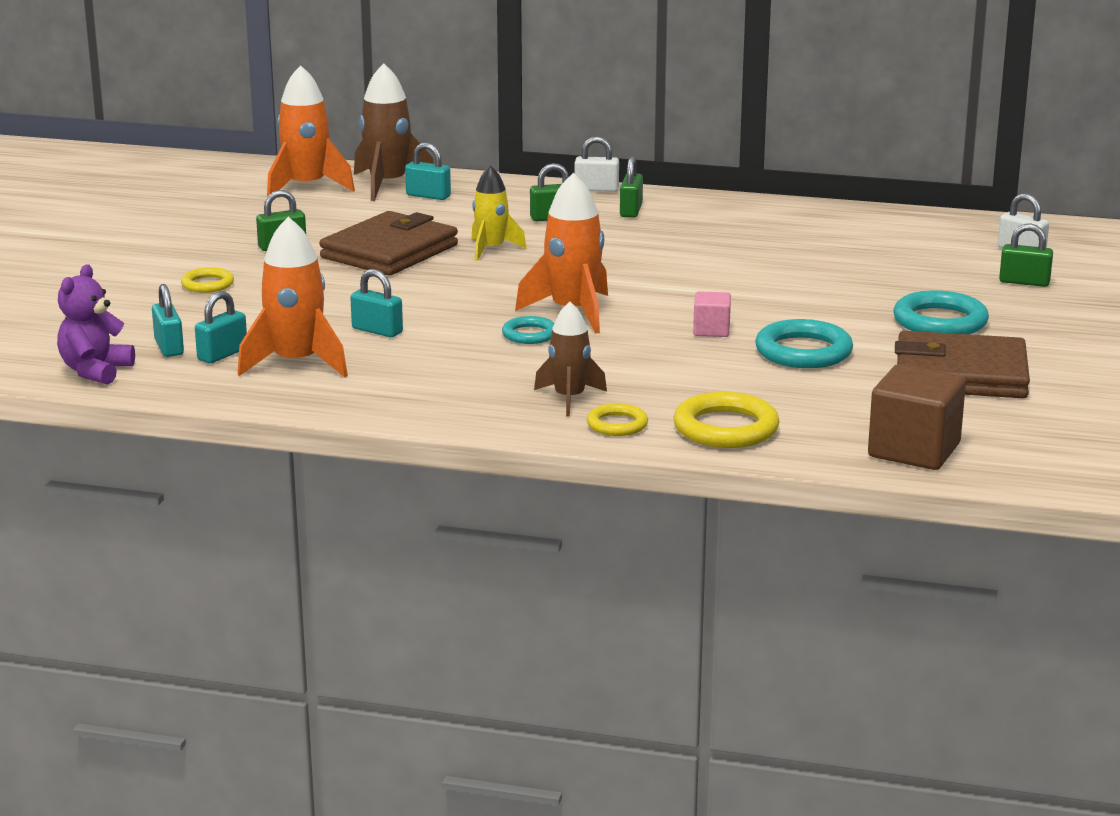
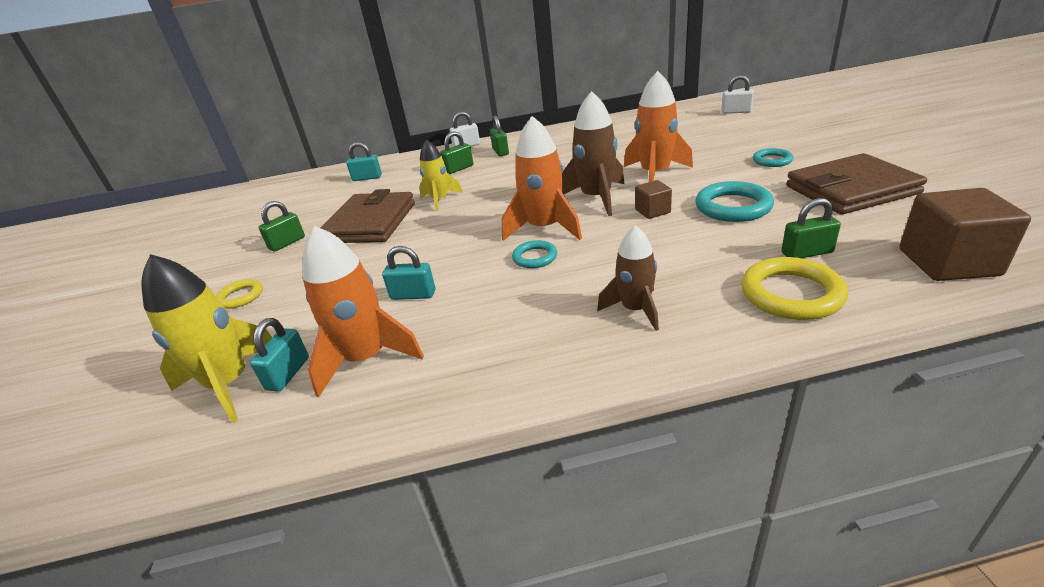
camera: 20 degrees left, 10 degrees up
(95, 371) = (156, 451): purple teddy bear -> none
(169, 347) = (230, 383): turquoise padlock -> yellow rocket
(307, 187) = (281, 195): orange rocket -> orange rocket (655, 174)
(388, 185) = (335, 179): brown rocket -> brown rocket (596, 198)
(617, 424) = (707, 324): yellow ring -> none
(711, 330) = (652, 211): pink cube -> brown cube
(940, 321) = (772, 160): turquoise ring -> turquoise ring, size x0.58
(1024, 282) = (770, 126): green padlock -> green padlock (807, 253)

